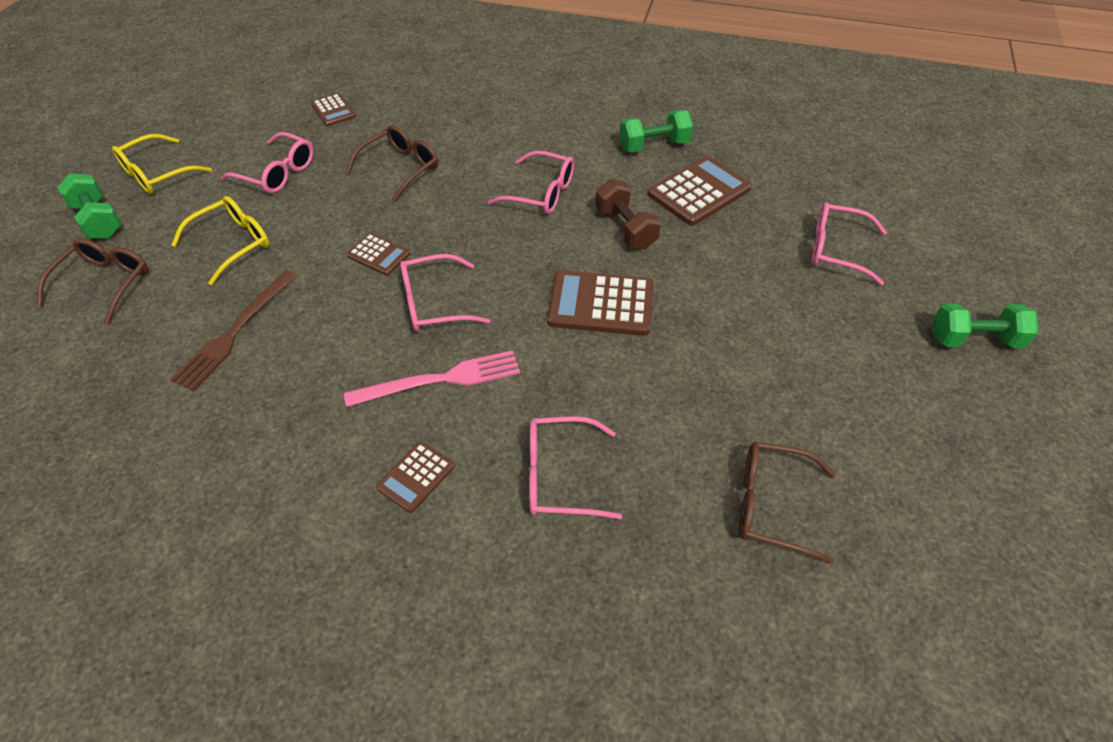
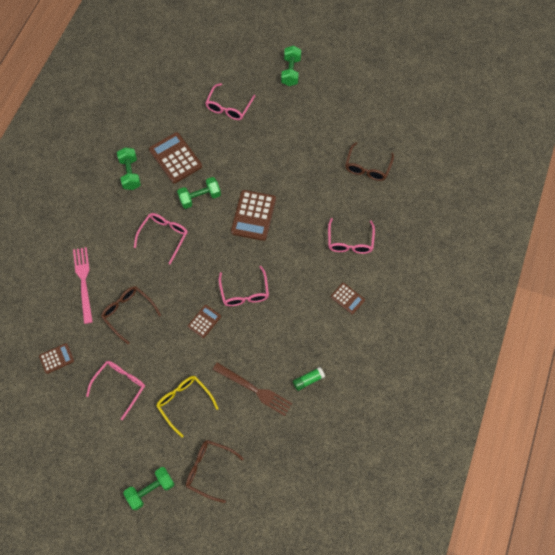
camera: 85 degrees left, 15 degrees up
(157, 174) = (108, 464): yellow glasses -> none
(236, 414) = (308, 380): none -> green glue stick
(440, 380) = (295, 289): pink fork -> pink fork (84, 282)
(625, 228) = (200, 197): brown dumbbell -> green dumbbell

